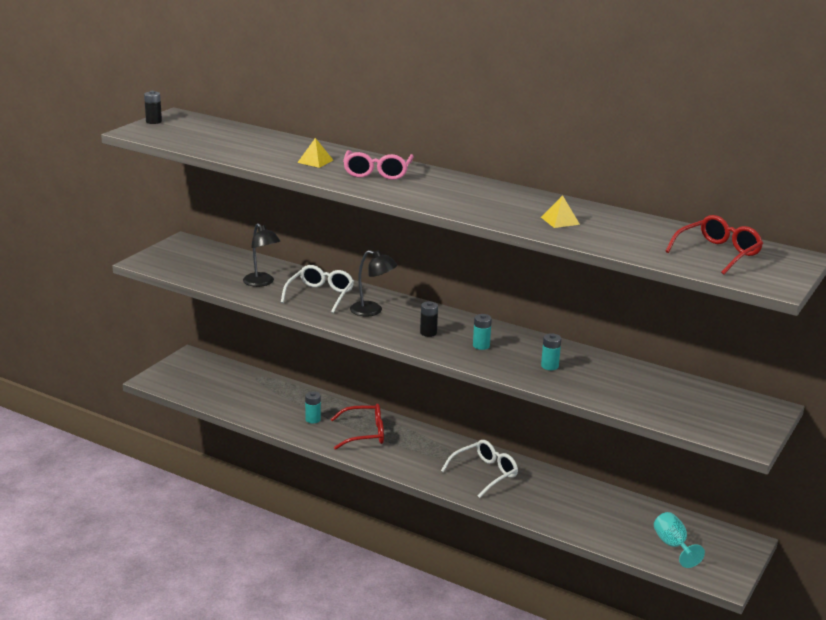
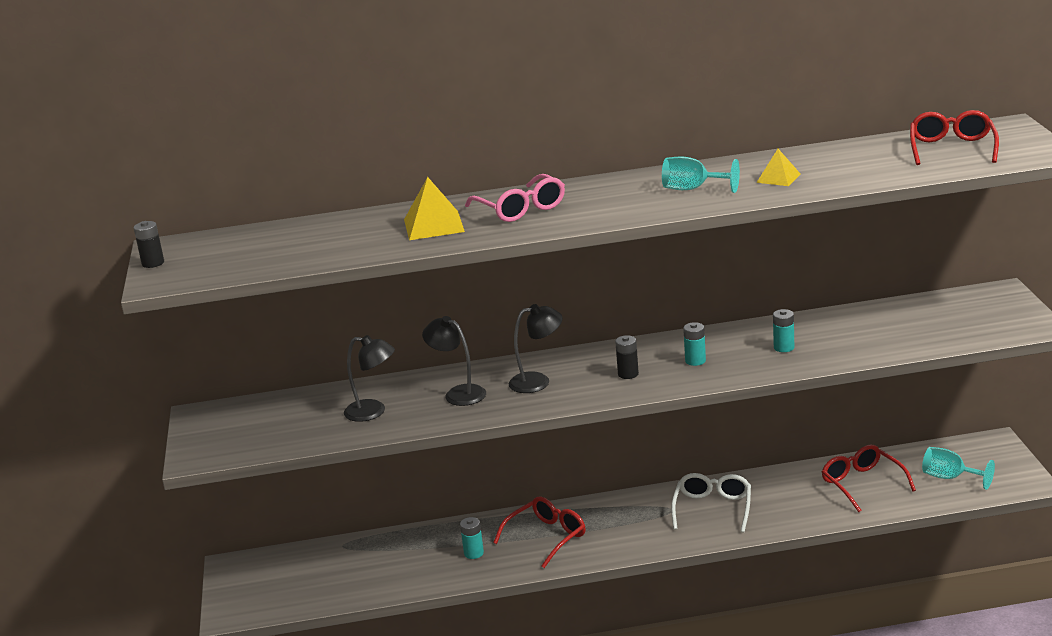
camera: 35 degrees left, 0 degrees up
(315, 161) = (434, 225): yellow pyramid -> yellow pyramid, size x1.61
(320, 295) = (458, 393): white glasses -> black lamp
(494, 204) = (693, 189): none -> turquoise goblet
(605, 515) = (863, 484): none -> red glasses

